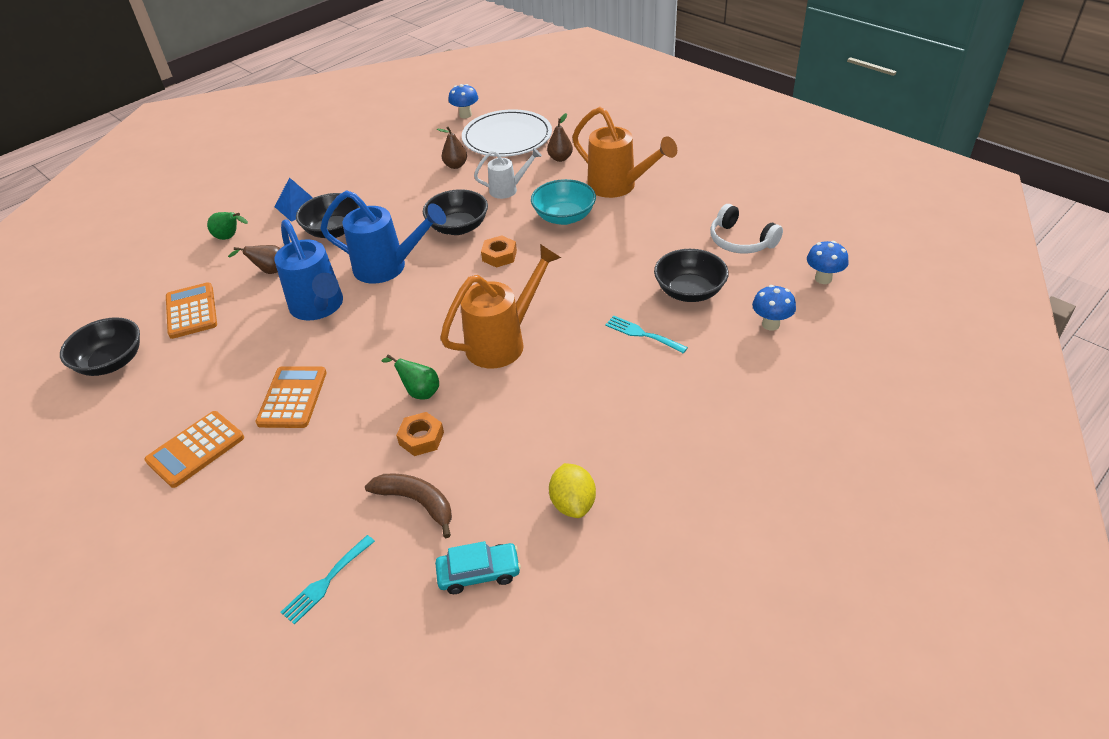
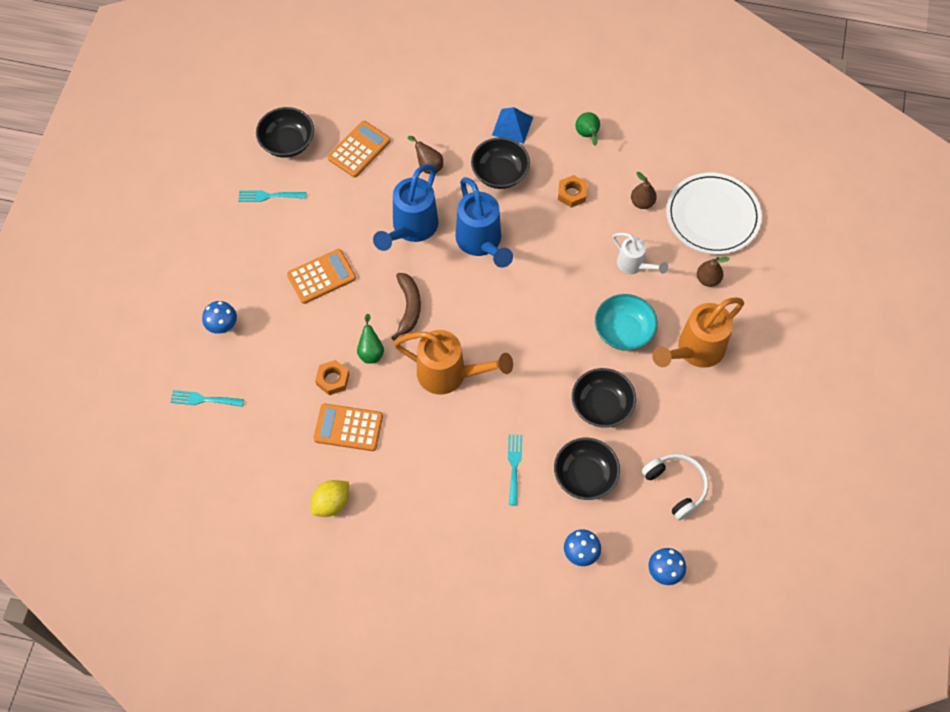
camera: 55 degrees right, 20 degrees up
(149, 403) = (269, 196): none -> turquoise fork
(195, 449) = (250, 254): orange calculator -> orange calculator (348, 427)
(230, 237) = (447, 108): green pear -> green pear (587, 135)
(417, 502) = (282, 411): brown banana -> brown banana (408, 308)
(458, 227) = (560, 260): black bowl -> black bowl (601, 406)
(465, 115) = (726, 158): blue mushroom -> blue mushroom (223, 327)
(479, 573) = (253, 478): turquoise car -> none
(499, 256) = (543, 312): orange nut -> orange nut (572, 194)
(619, 187) = (694, 351): orange watering can -> orange watering can turned 45 degrees clockwise
(740, 241) = (676, 486): white headphones -> white headphones turned 135 degrees clockwise

